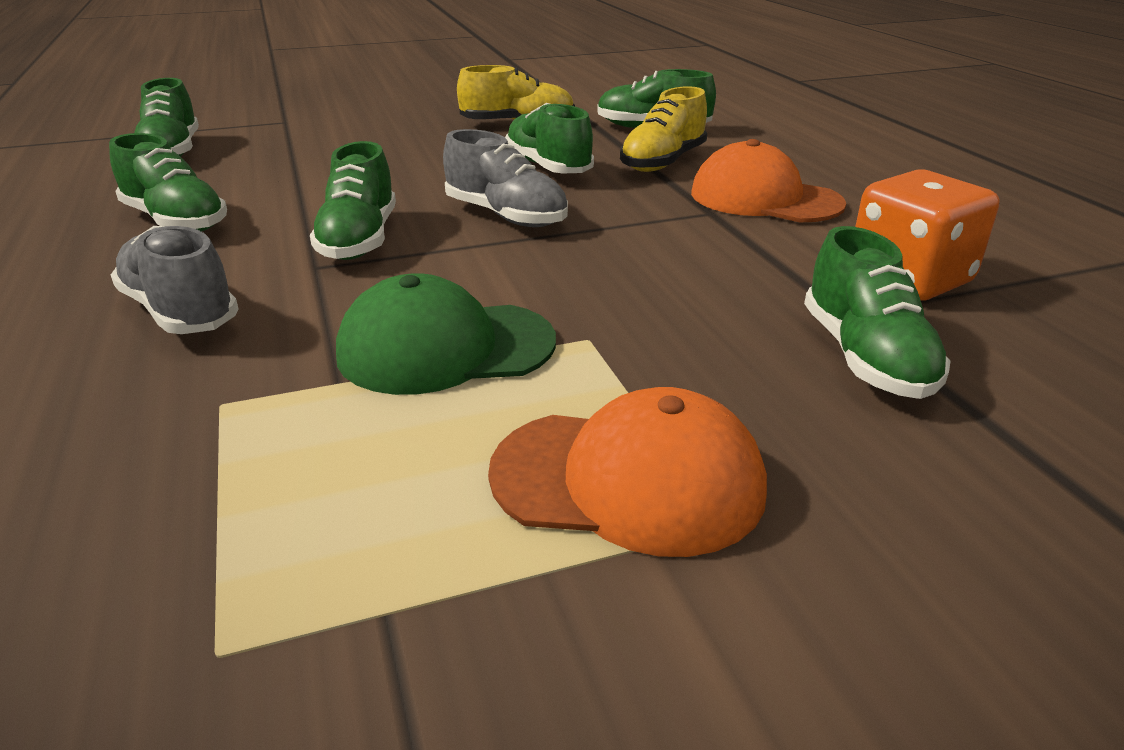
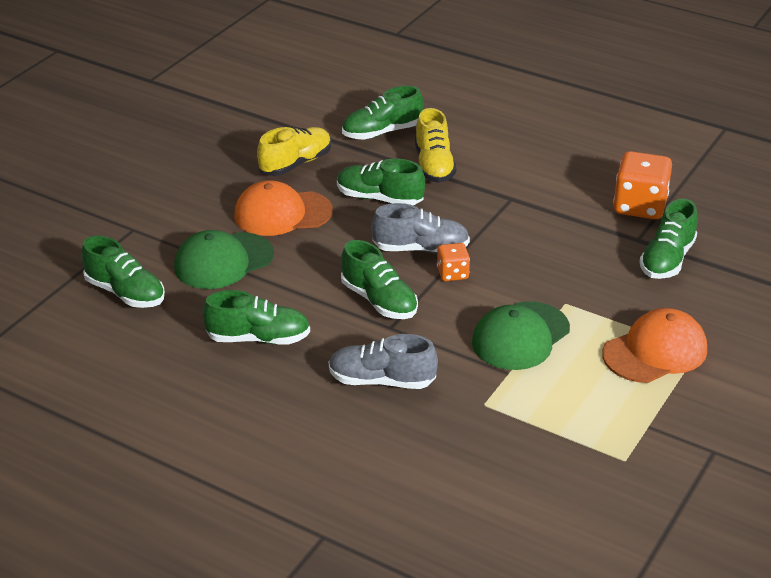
camera: 40 degrees left, 5 degrees up
(297, 160) = (223, 261): none -> green cap
(496, 249) = (452, 273): none -> orange dice
(764, 198) = (522, 175): orange cap -> orange cap (282, 213)
(865, 357) = (667, 260): green shoe -> green shoe turned 75 degrees clockwise

